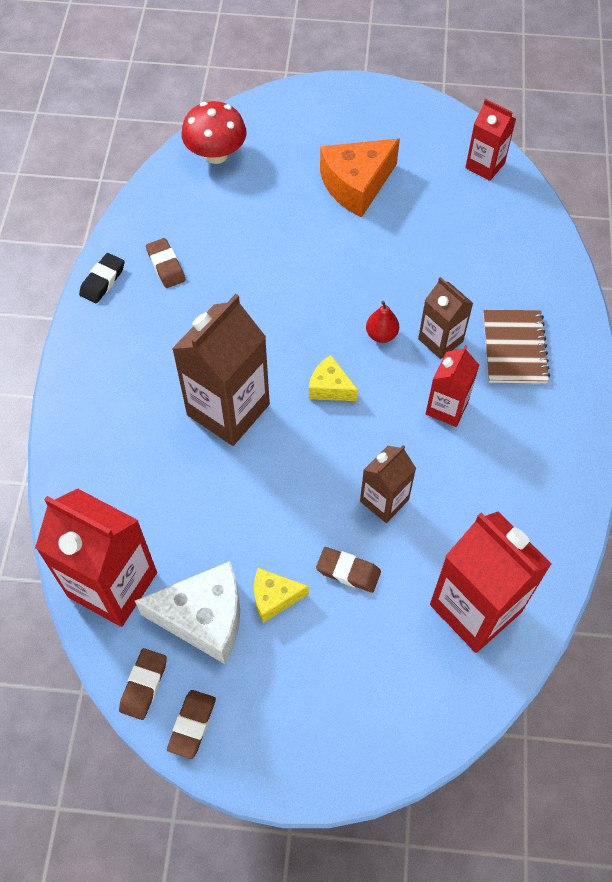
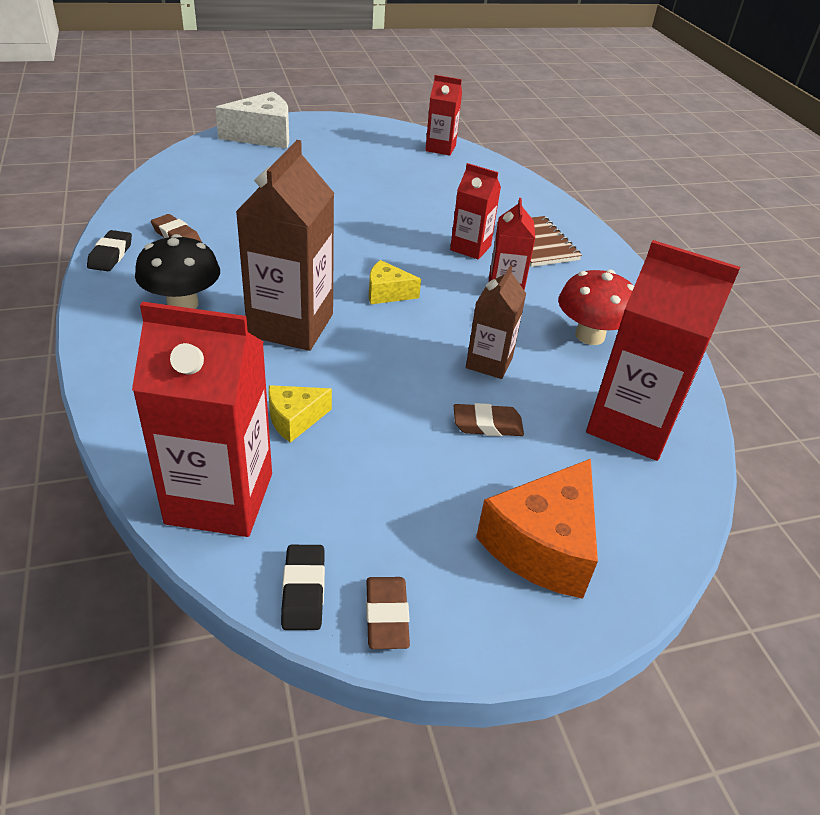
camera: 25 degrees left, 20 degrees down
(144, 685) = (304, 591): brown eraser -> black eraser
(145, 361) = (182, 304): none -> black mushroom
(204, 618) = (349, 503): white cheese -> white cheese (263, 136)
(216, 154) = (197, 165): red mushroom -> red mushroom (590, 335)
(274, 598) = (421, 465): yellow cheese -> yellow cheese (294, 419)
(356, 185) = (338, 169): orange cheese -> orange cheese (543, 545)
(381, 334) = (415, 252): red pear -> none
(440, 340) = (470, 248): brown carton -> red carton

